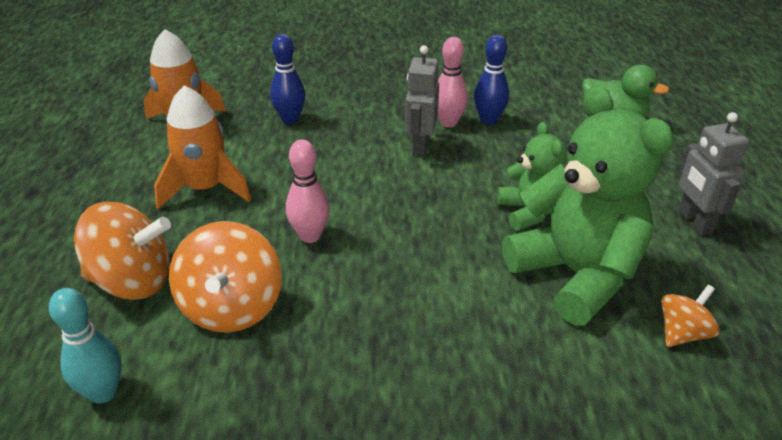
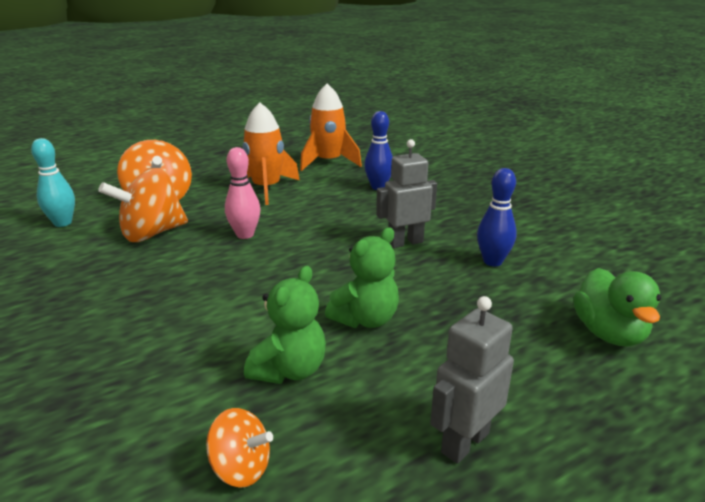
camera: 60 degrees right, 10 degrees down
(448, 122) = (460, 244): pink bowling pin -> none
(576, 275) = (289, 370): green teddy bear -> green teddy bear, size x0.54

